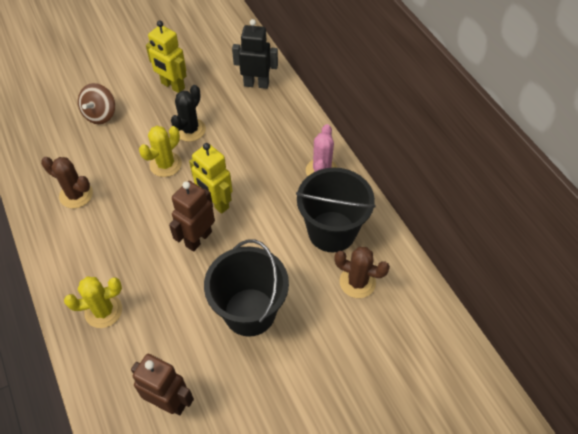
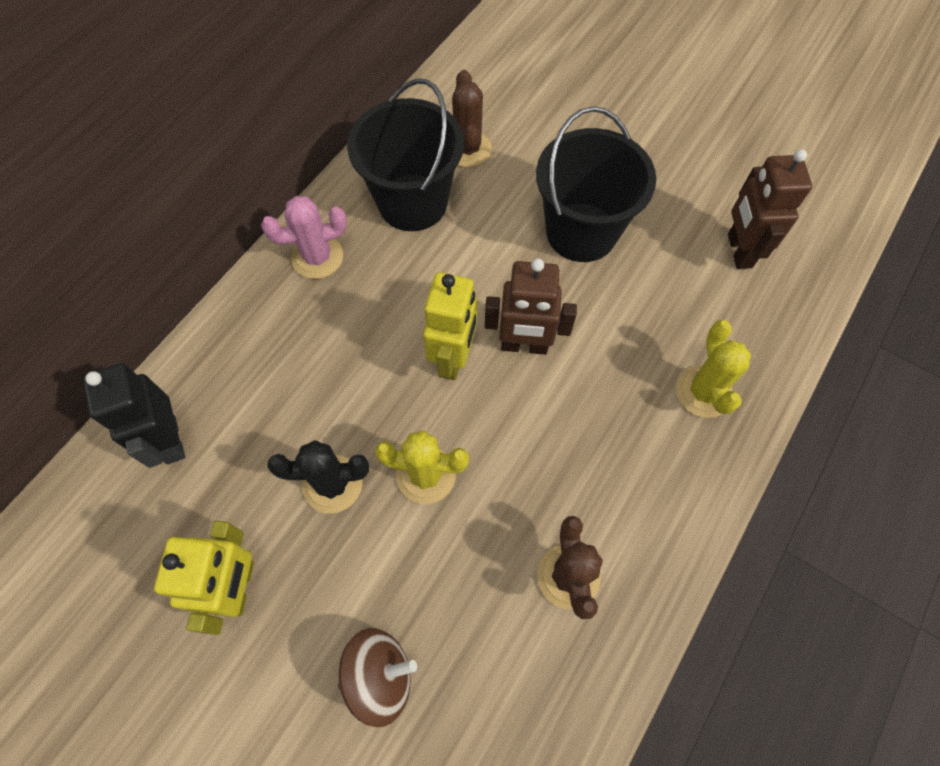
camera: 120 degrees left, 10 degrees up
(103, 311) = (703, 392): yellow cactus -> yellow cactus turned 45 degrees clockwise

